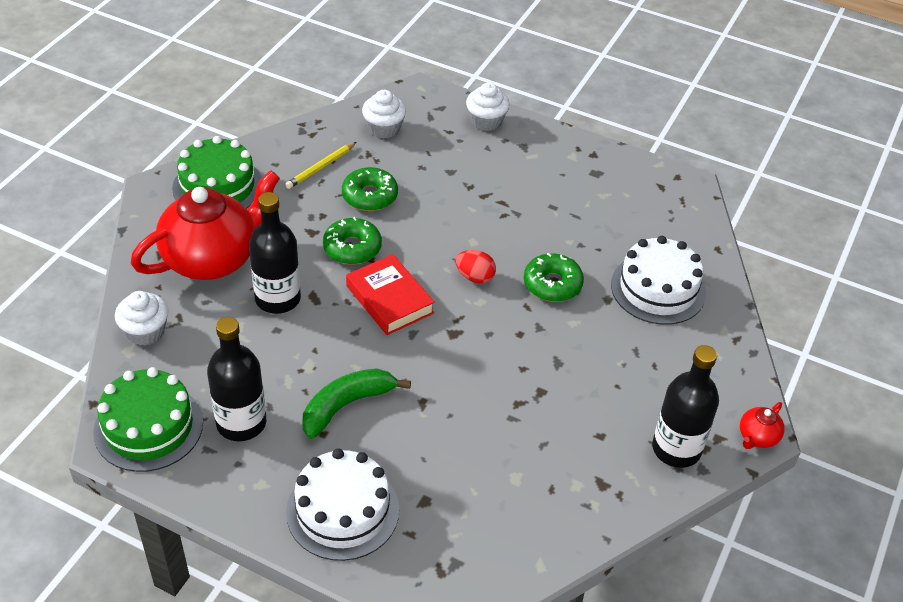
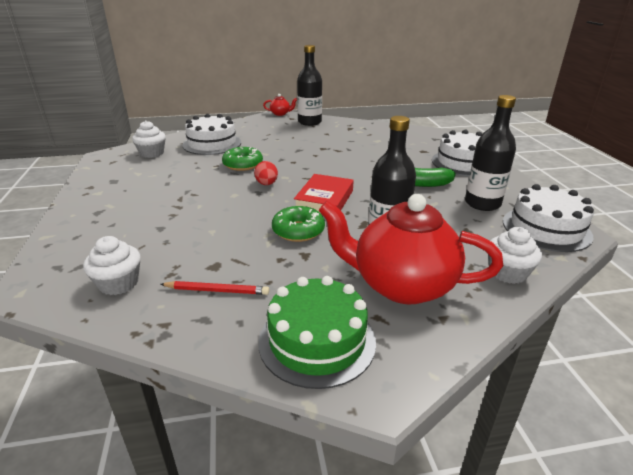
camera: 125 degrees left, 15 degrees down
(148, 427) = (546, 228): green cake -> white cake
(320, 167) = (217, 290): yellow pencil -> red pencil
(370, 196) = (230, 248): green donut -> none
(486, 121) = (68, 237): white cupcake -> white cupcake (152, 153)

